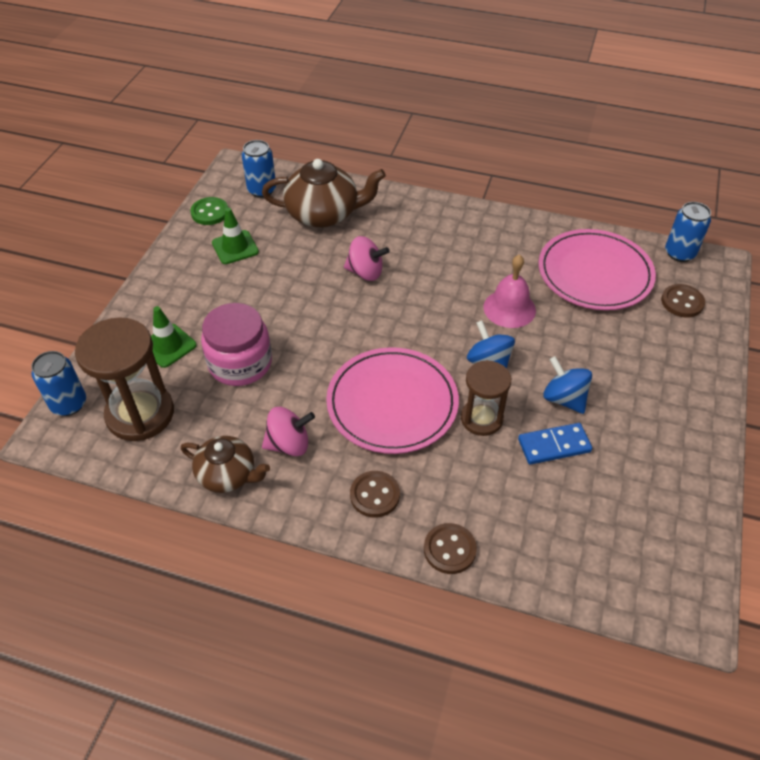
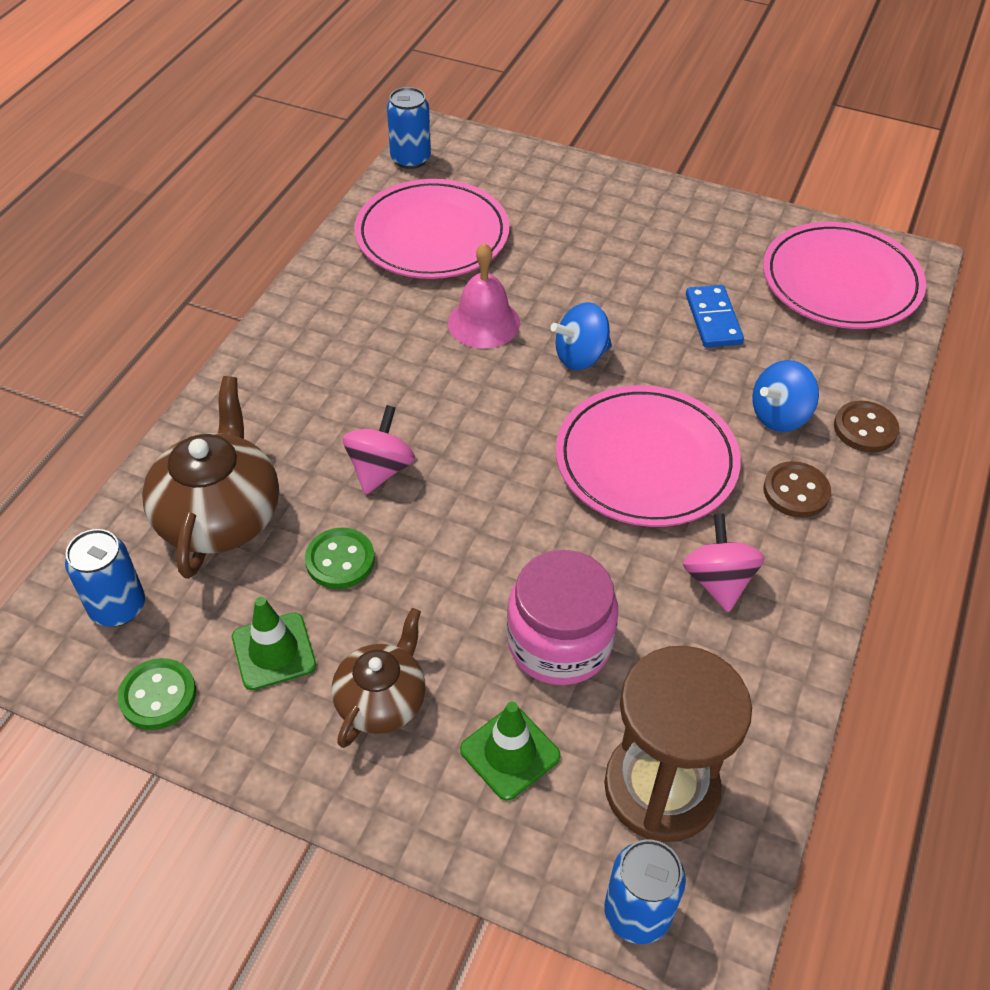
camera: 85 degrees left, 0 degrees up
(228, 475) = (775, 657): brown teapot -> brown teapot (382, 700)
(296, 264) = (340, 560): none -> green button
(481, 419) = (673, 376): brown hourglass -> none
(564, 398) = (642, 299): blue spinning top -> blue spinning top (779, 416)
(636, 546) = (841, 281): none -> pink plate
(682, 302) = (495, 176): brown button -> none

